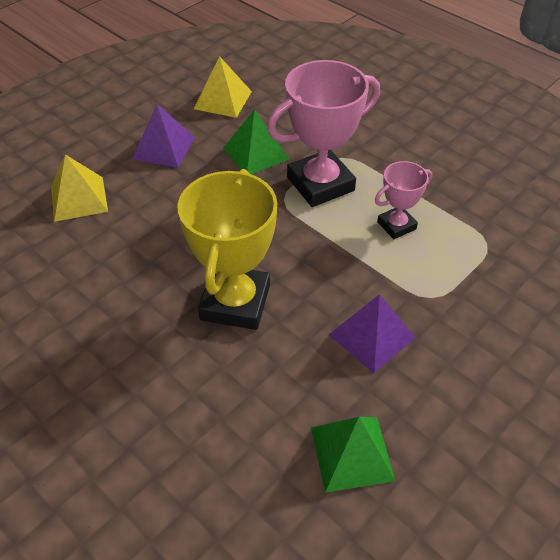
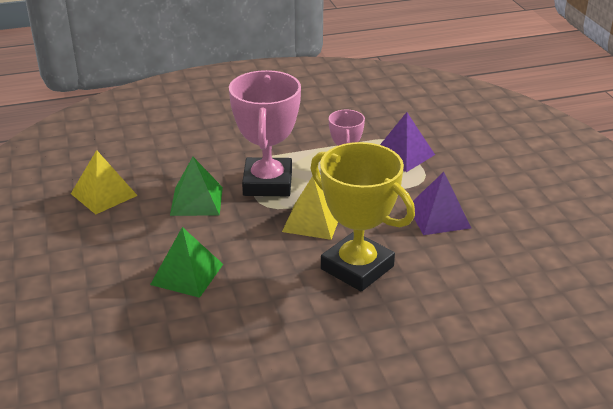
camera: 60 degrees left, 15 degrees down
(79, 198) = (144, 321): yellow pyramid -> yellow pyramid (312, 221)
(164, 148) = (130, 248): purple pyramid -> purple pyramid (403, 154)
(352, 453) = (530, 261): green pyramid -> green pyramid (187, 274)

